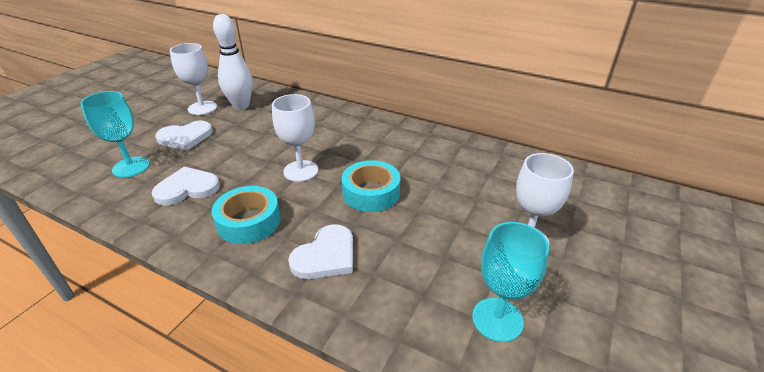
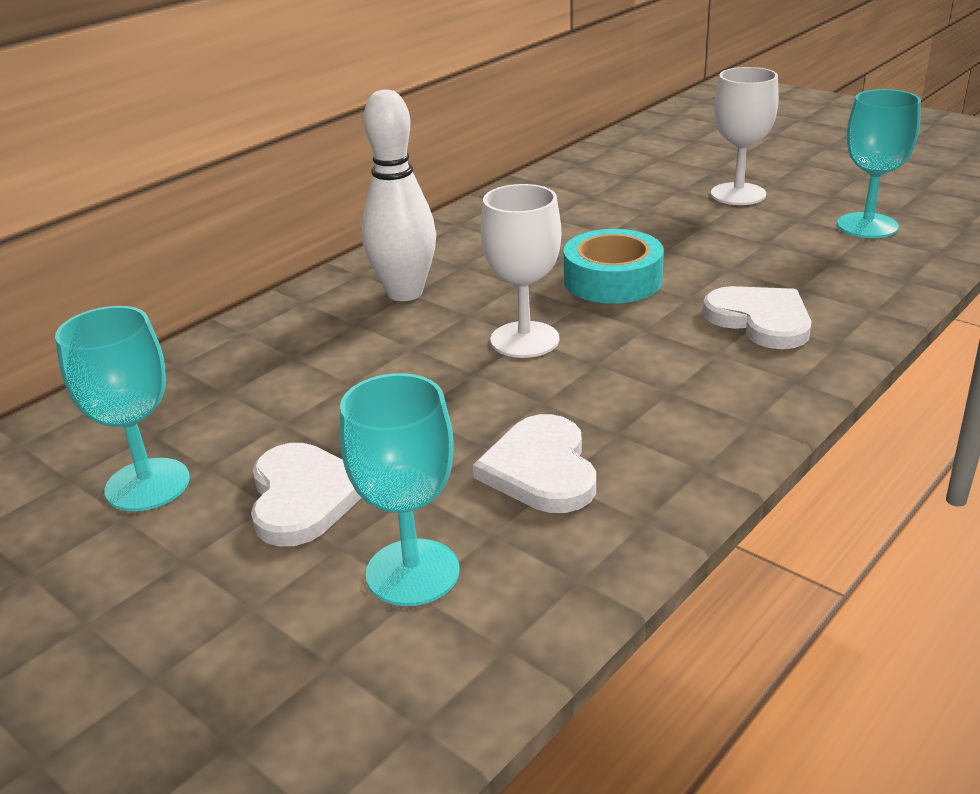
camera: 75 degrees left, 5 degrees down
(202, 108) = (147, 485): white goblet -> turquoise goblet
(241, 106) = (187, 421): white bowling pin -> white bowling pin (405, 293)
(249, 221) = (668, 388): turquoise tape -> none

